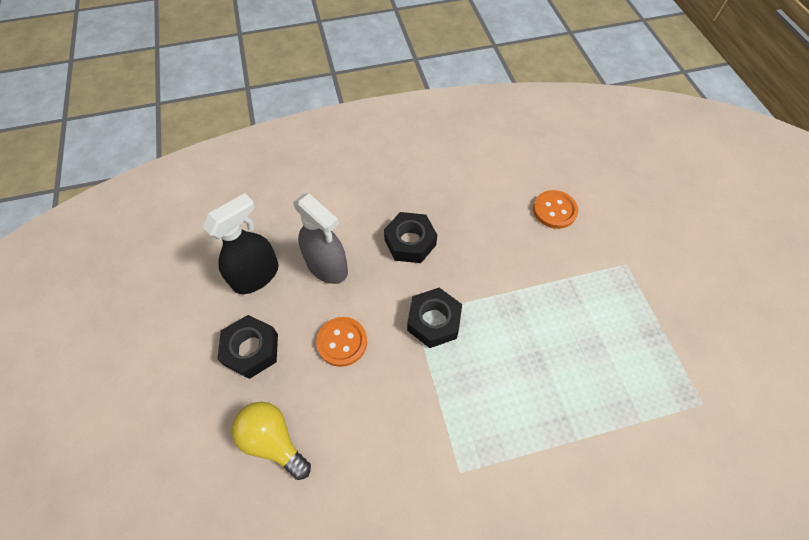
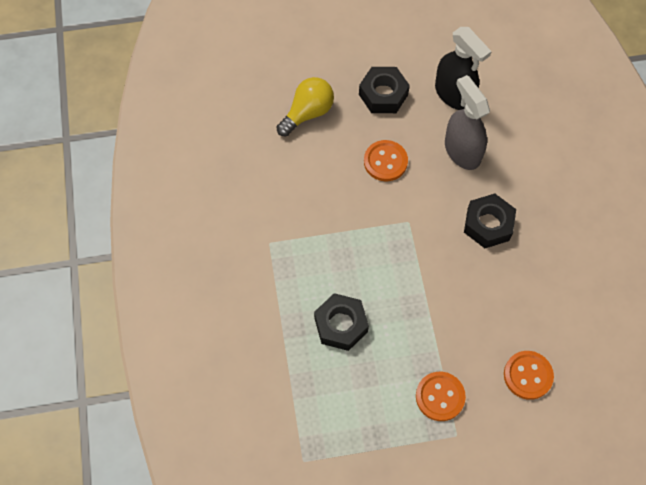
camera: 95 degrees right, 5 degrees up
(327, 266) = (462, 151): grey spray bottle -> grey spray bottle turned 105 degrees clockwise
(433, 321) = (401, 237): black nut -> black nut (341, 325)
(595, 278) = (440, 397): none -> orange button

